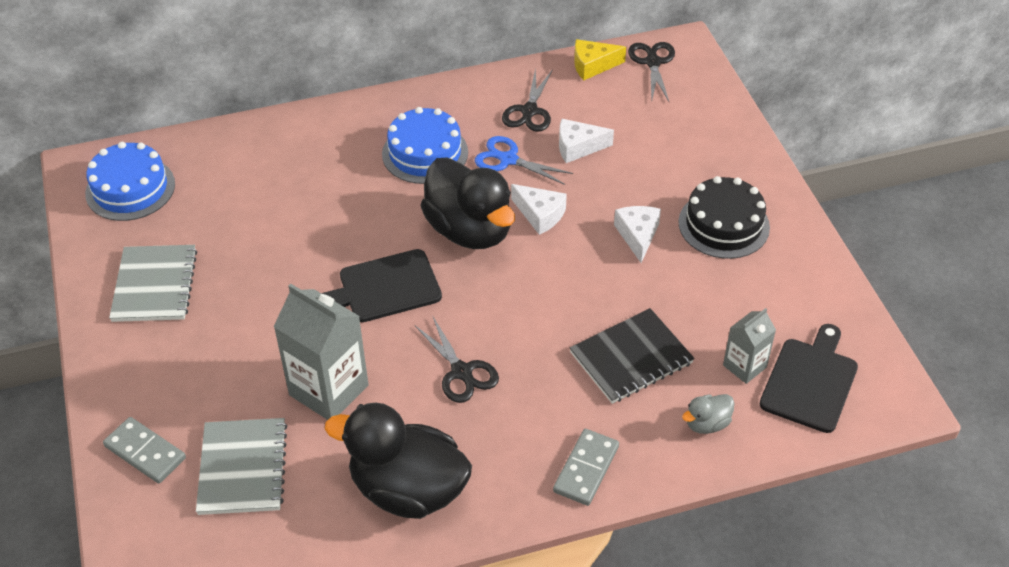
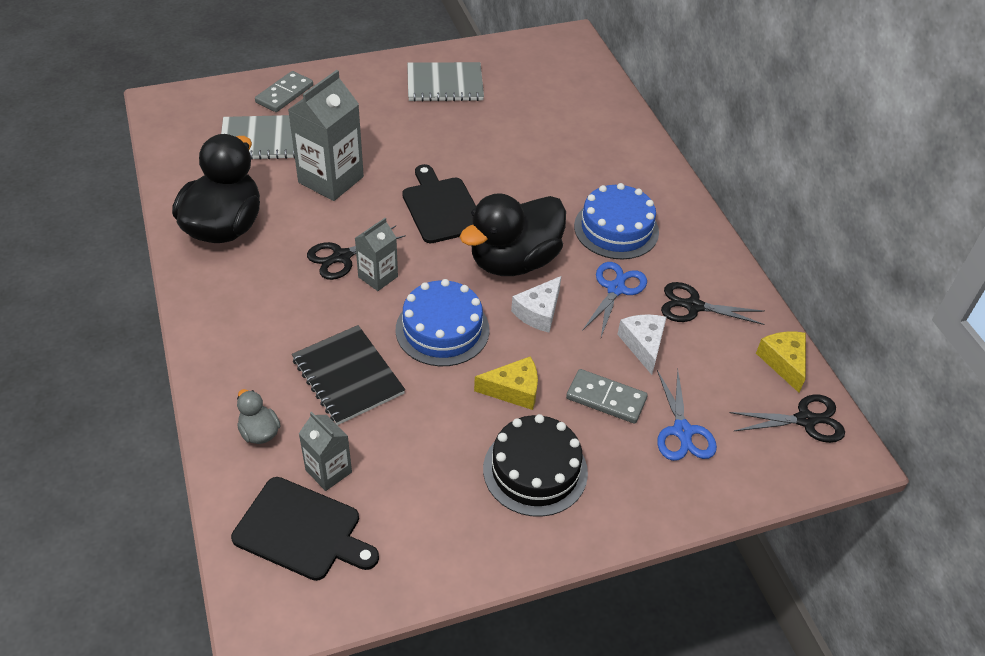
camera: 85 degrees right, 0 degrees up
(130, 188) = (549, 63): blue cake -> blue cake (442, 329)
(492, 339) = (378, 277): none -> grey carton
(586, 469) = (223, 338): grey domino -> grey domino (606, 398)
(637, 235) = (513, 390): white cheese -> yellow cheese
(672, 132) = (682, 431): none -> blue scissors

